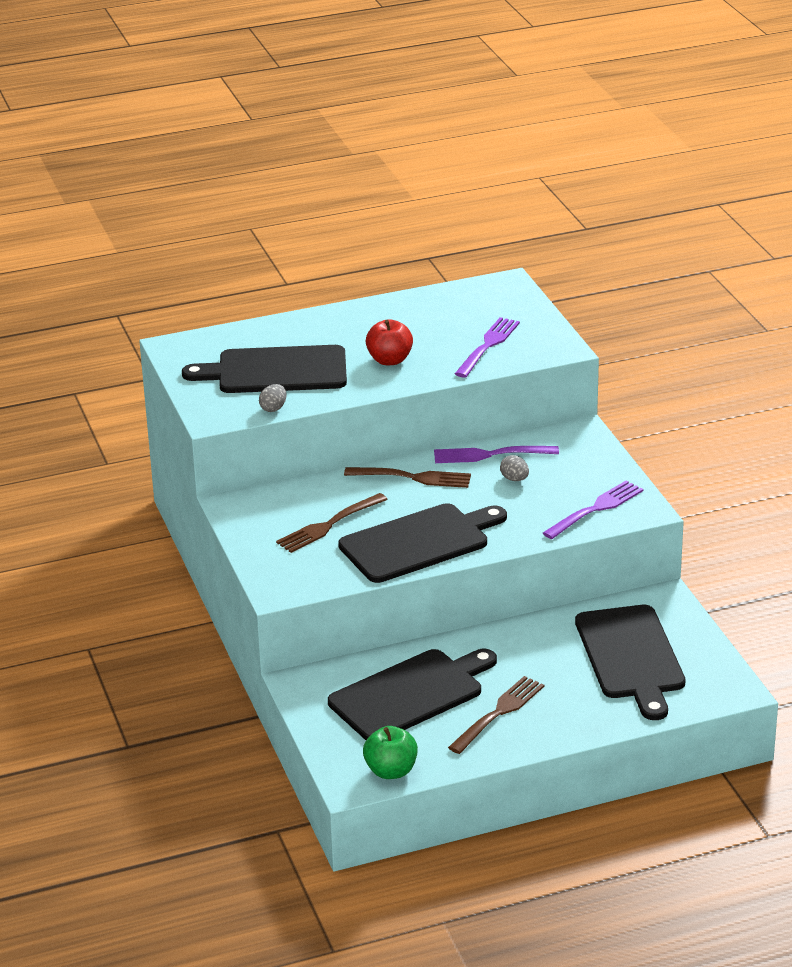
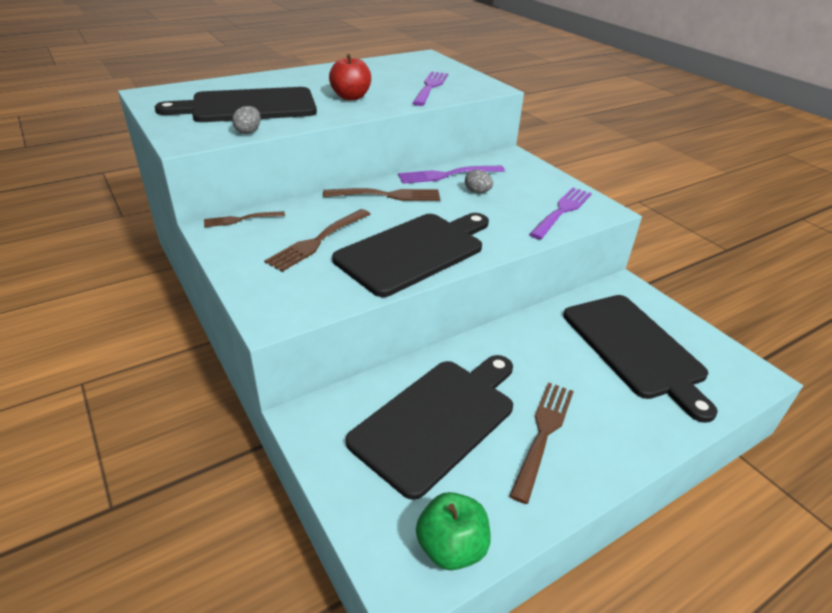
camera: 15 degrees left, 5 degrees up
(258, 496) = (241, 219): none -> brown fork

